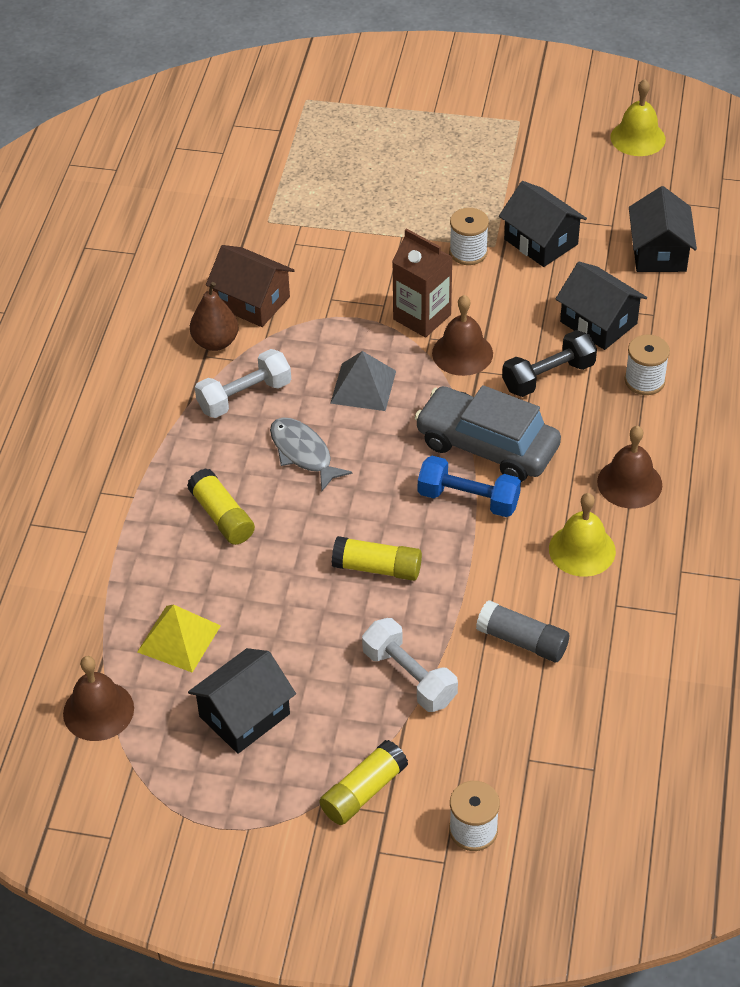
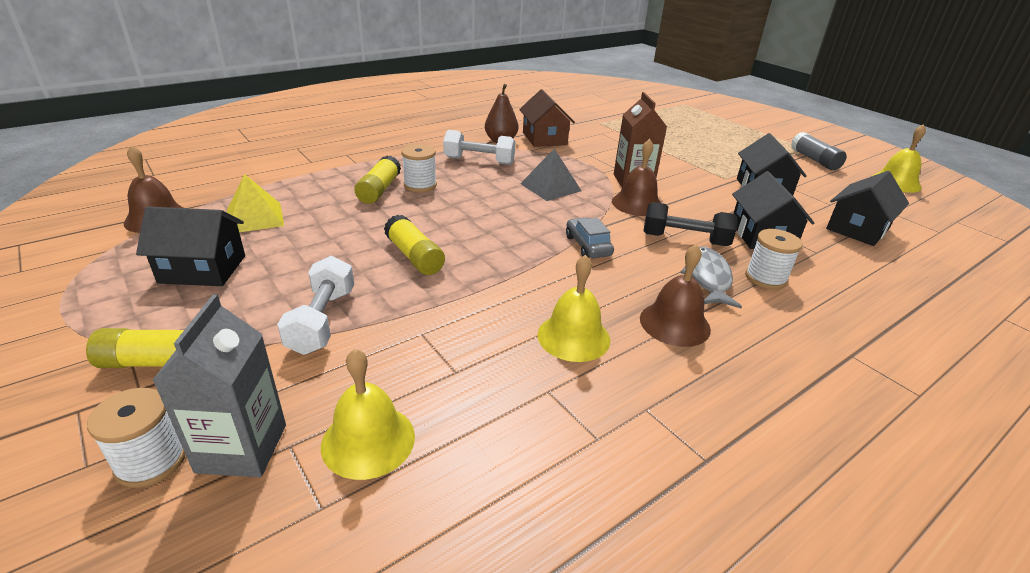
camera: 40 degrees right, 15 degrees down
(303, 453) = (468, 192): grey fish -> grey fish (708, 278)
(468, 252) = (703, 173): white spool -> white spool (420, 185)
(468, 499) = (532, 261): blue dumbbell -> none
(487, 446) = (587, 246): grey car -> grey car, size x0.50
(506, 783) = (242, 448): none -> grey carton
(522, 641) = (434, 358): grey glue stick -> grey glue stick (814, 160)
(564, 720) = (368, 440): none -> yellow bell

